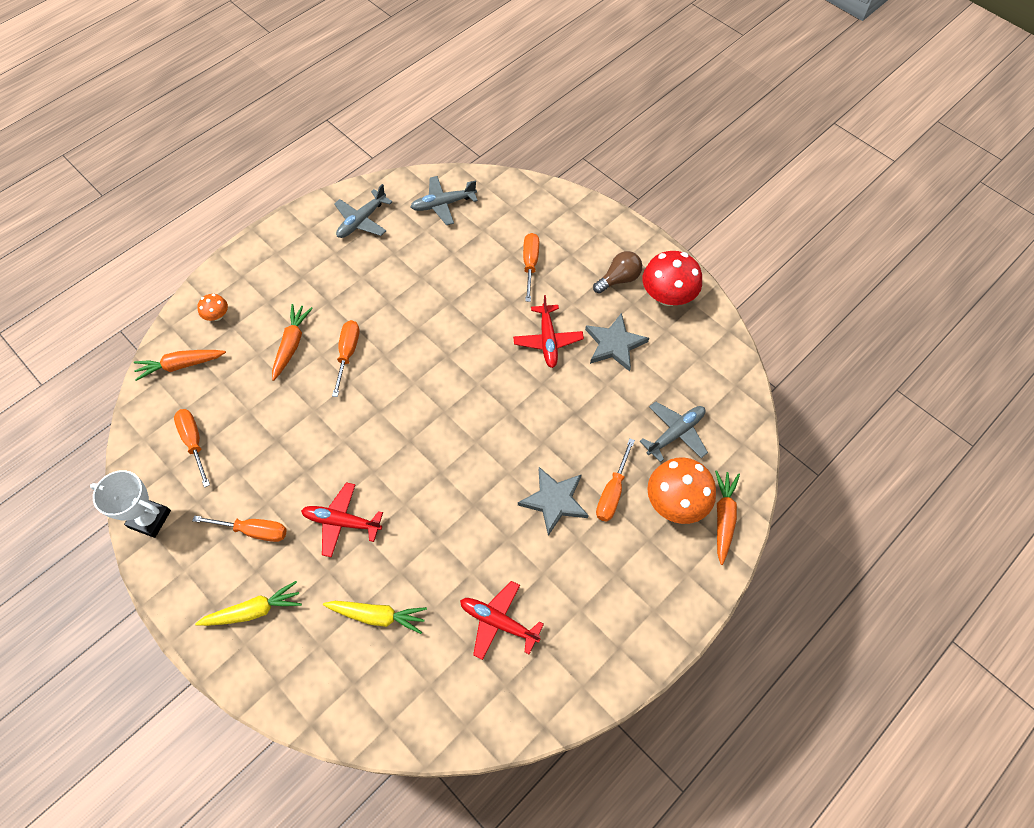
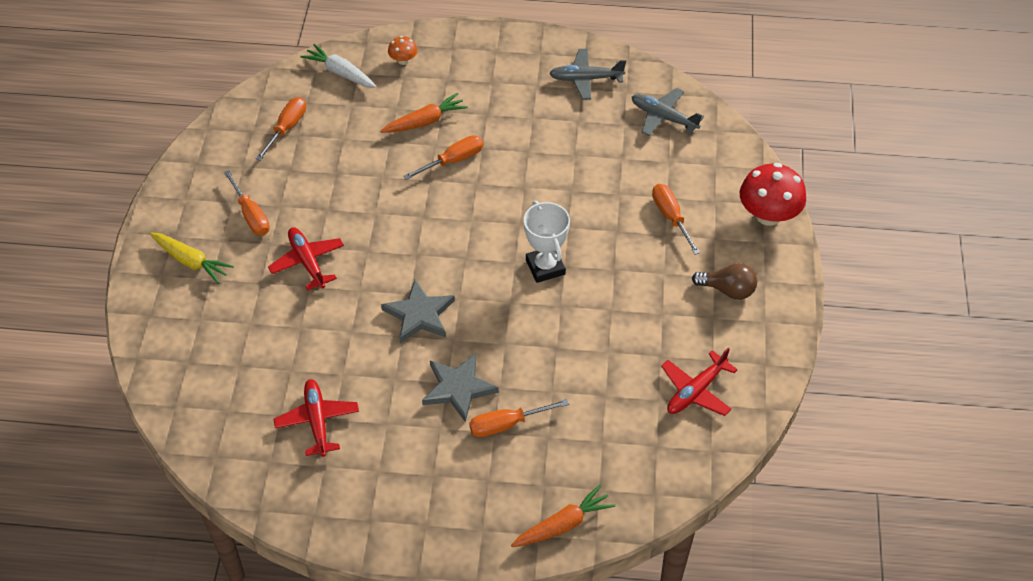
camera: 50 degrees right, 10 degrees down
(150, 519) = (205, 150): white trophy -> white trophy (545, 267)
(180, 365) = (340, 73): orange carrot -> white carrot
(377, 616) = (253, 339): yellow carrot -> none
(530, 264) = (671, 217): orange screwdriver -> orange screwdriver turned 75 degrees counterclockwise
(548, 340) = (607, 281): red plane -> red plane (696, 391)
(614, 344) = (655, 331): grey star -> grey star (419, 314)
(667, 296) = (751, 338): red mushroom -> red mushroom (768, 215)
(675, 433) = (611, 435): grey plane -> none
(676, 502) = (543, 478): orange mushroom -> none

